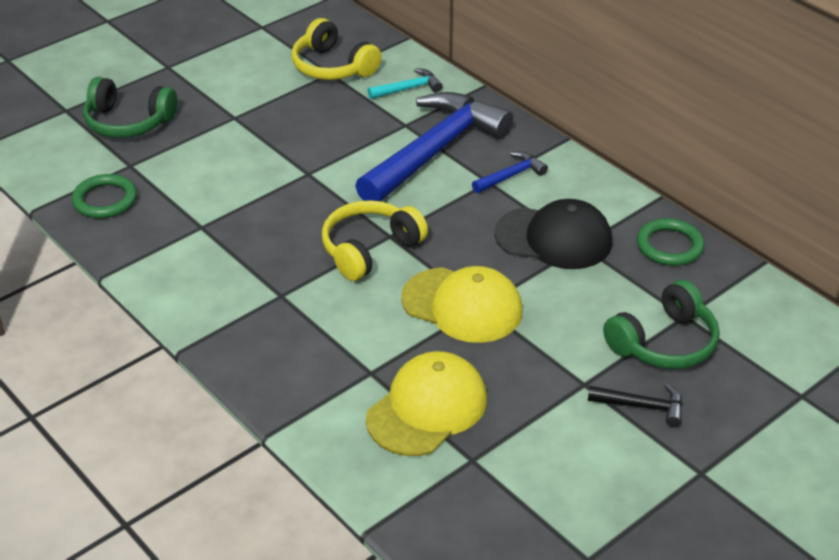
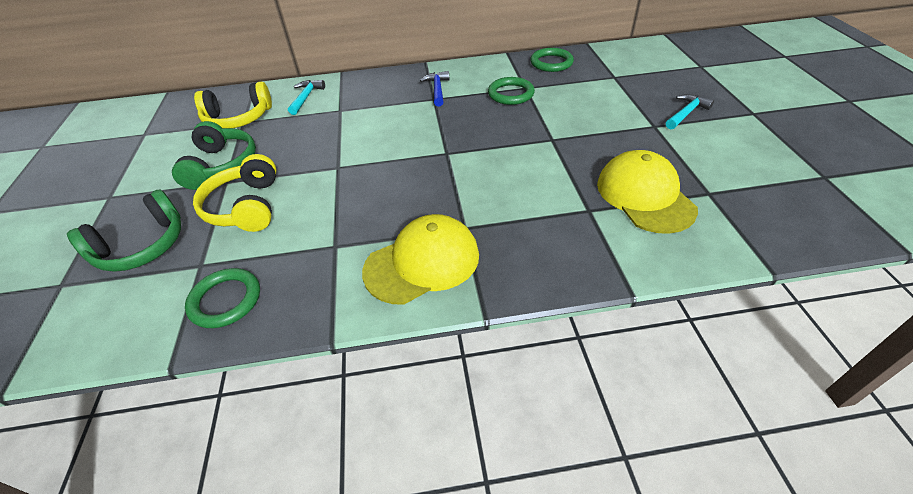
camera: 55 degrees left, 5 degrees up
(369, 249) = (452, 166): yellow headphones -> yellow headphones (245, 207)
(434, 151) = (381, 108): blue hammer -> none
(462, 305) = (546, 146): yellow cap -> yellow cap (422, 262)
(554, 238) = (511, 94): black cap -> green ring
(642, 406) = (686, 113): black hammer -> turquoise hammer
(664, 343) = (634, 89): green headphones -> green headphones (221, 165)

